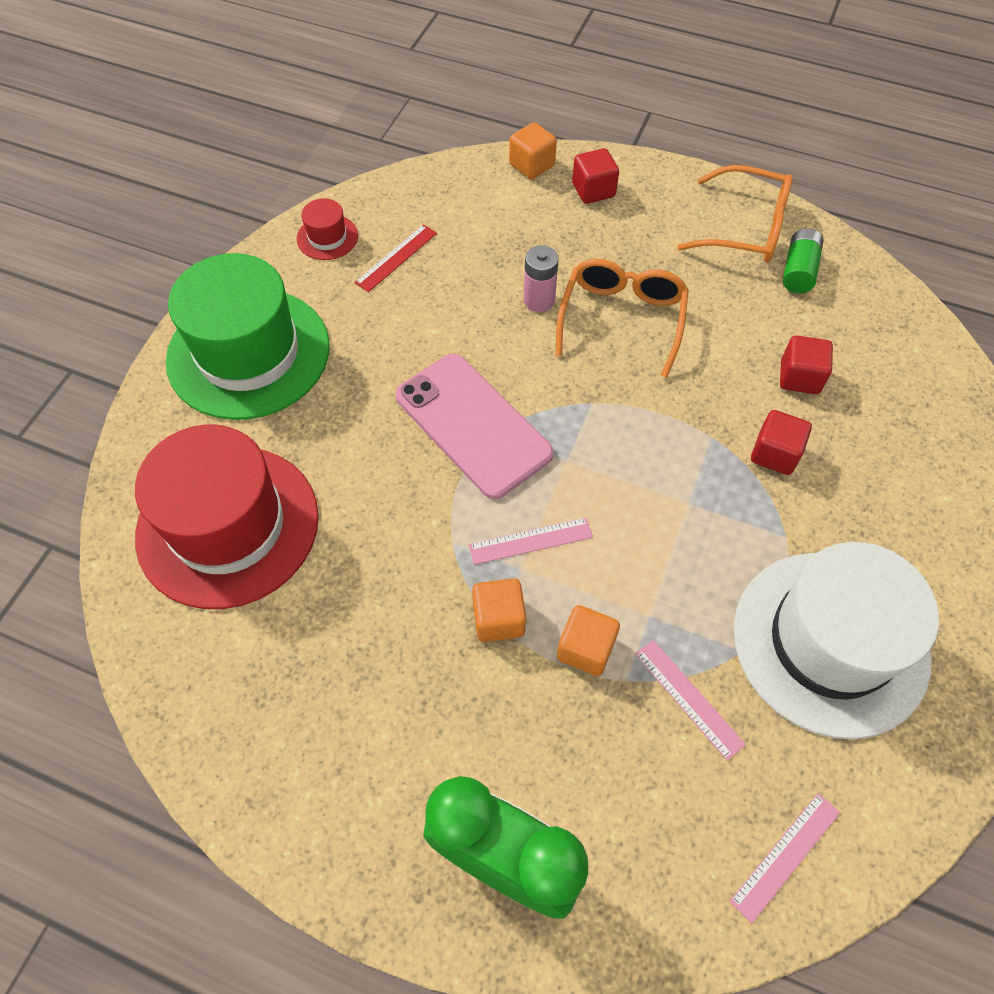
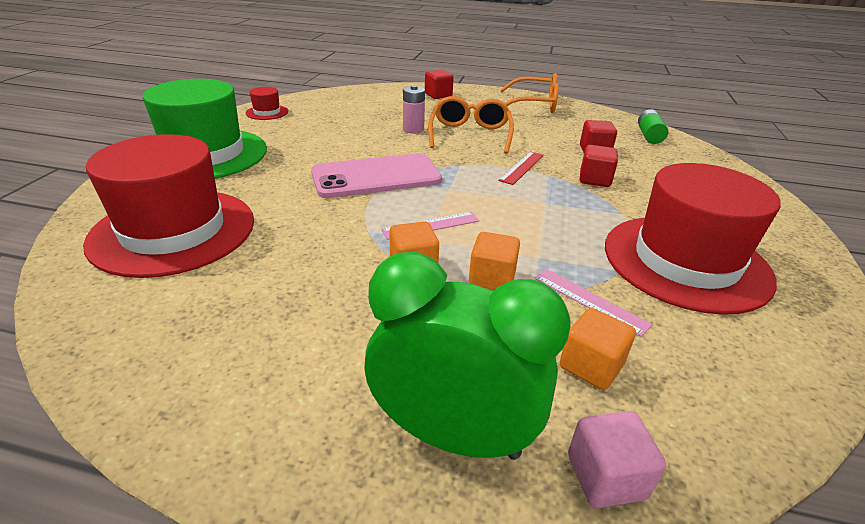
camera: 10 degrees left, 25 degrees down
(396, 258) = (314, 118): red ruler -> red ruler (522, 167)
(473, 425) = (376, 176): pink phone -> pink phone turned 60 degrees counterclockwise
(532, 165) = (398, 89): orange cube -> orange cube (591, 366)
(630, 924) = (606, 476): none -> pink cube
(785, 856) = (731, 399): pink ruler -> none
(798, 271) = (573, 116): green battery -> green battery (649, 136)
(830, 642) = (685, 261): white hat -> red hat

